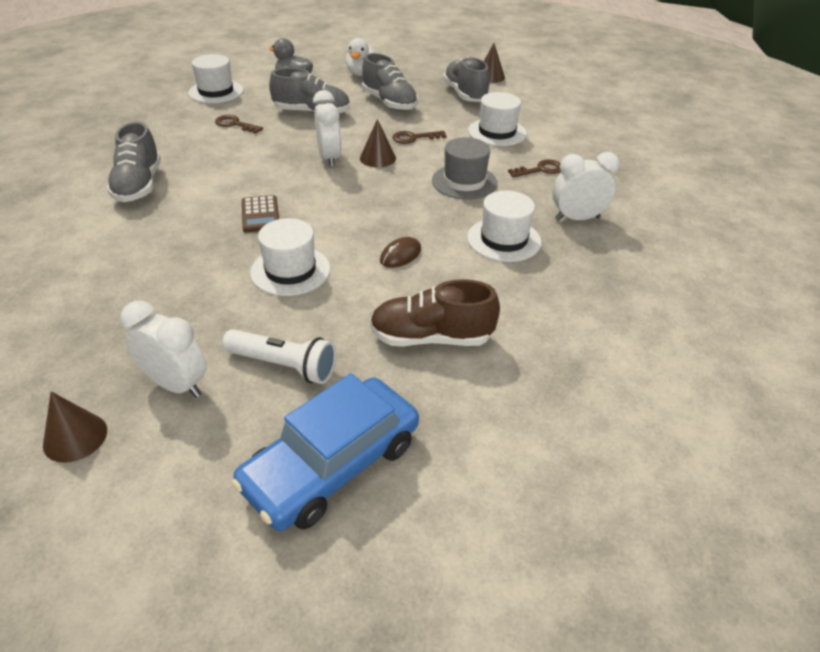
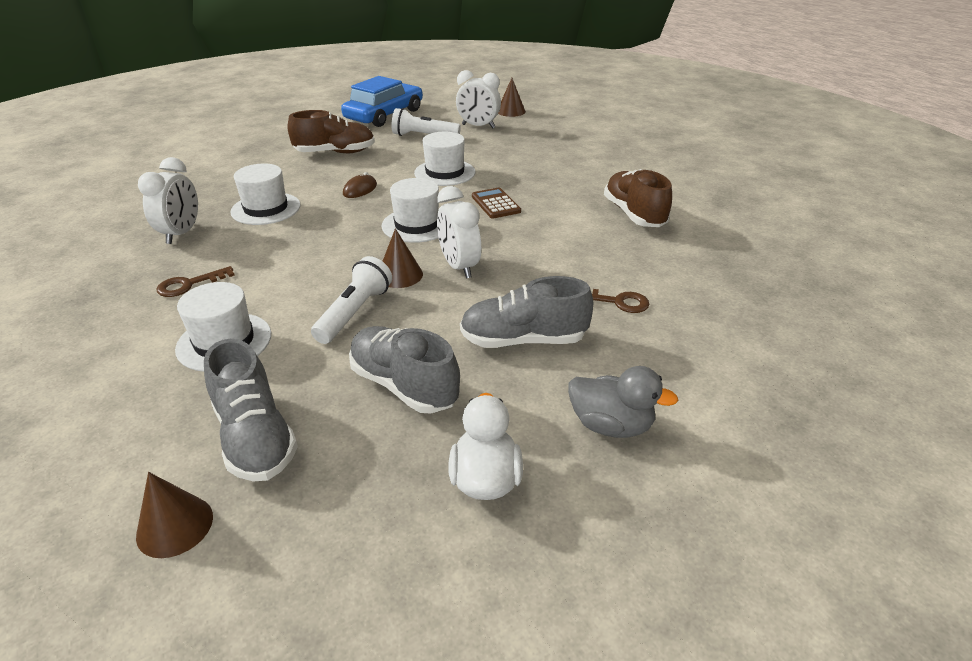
camera: 170 degrees right, 5 degrees down
(139, 185) = (634, 214): grey shoe -> brown shoe
(216, 92) = (716, 366): white hat -> white hat (417, 225)
(414, 138) = (354, 313): brown key -> white flashlight
(464, 182) = (292, 257): grey hat -> none
(577, 218) = (181, 233): white clock -> white clock turned 60 degrees counterclockwise

